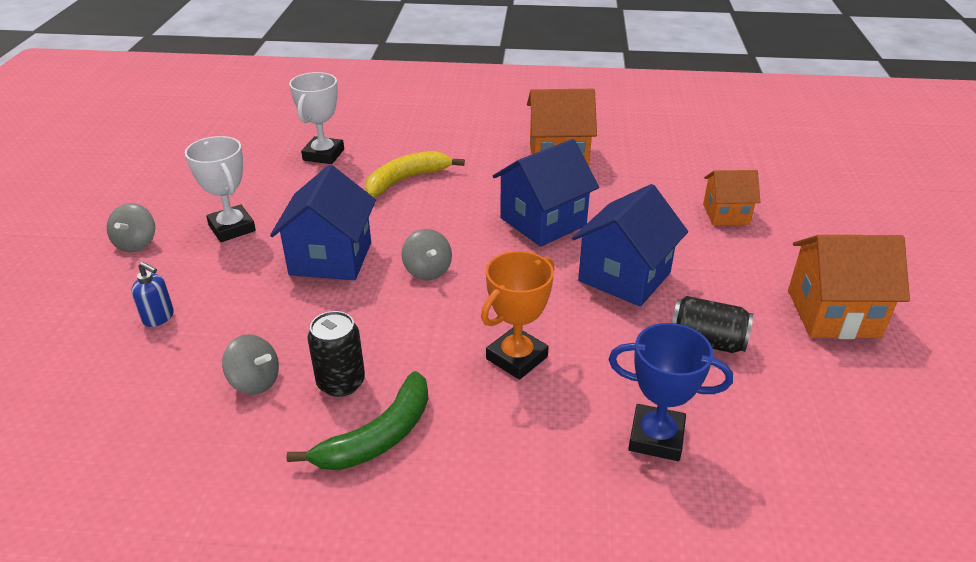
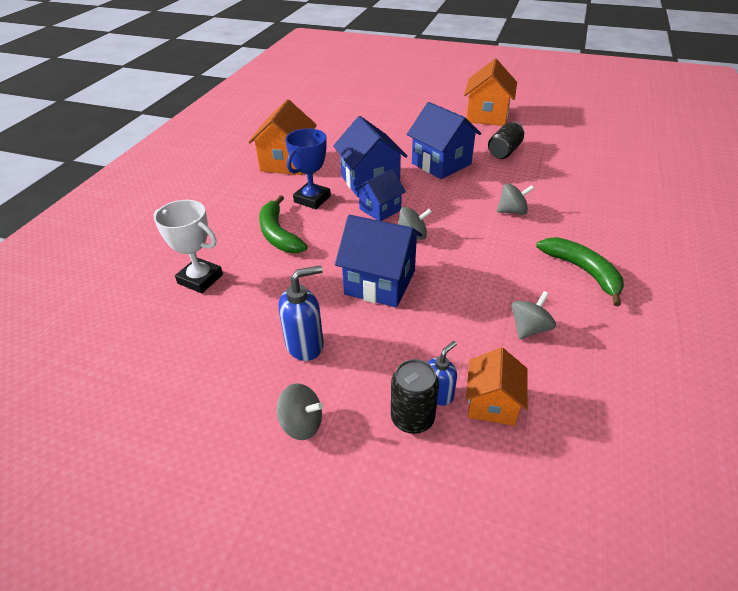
camera: 75 degrees left, 5 degrees up
(232, 228) = (305, 345): white trophy -> blue soap dispenser
(341, 383) = (532, 285): black can -> black can (412, 418)
(406, 180) = (278, 234): yellow banana -> green banana
(478, 239) = (380, 209): none -> blue house
(516, 358) = (512, 211): orange trophy -> grey spinning top
(656, 437) = (577, 179): blue trophy -> blue trophy (312, 199)
(726, 214) = (389, 122): orange house -> orange house (492, 404)

